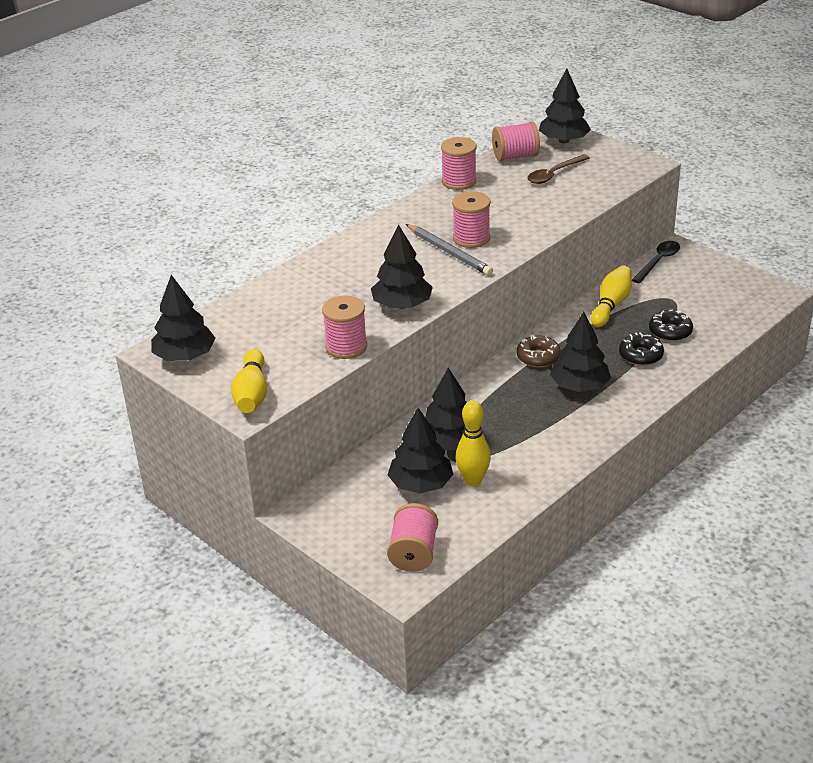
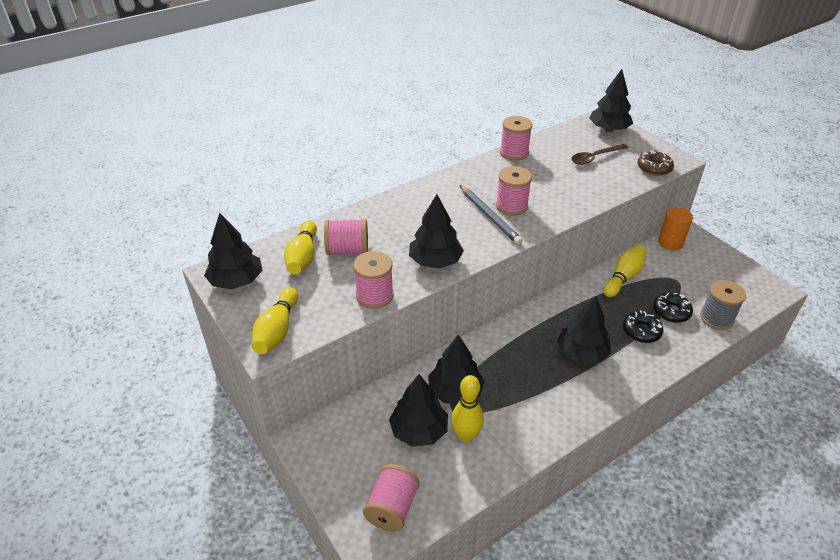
camera: 10 degrees right, 5 degrees up
(251, 322) = (303, 257): none -> yellow bowling pin
(515, 156) = (565, 137): pink spool -> pink spool (347, 250)
(538, 357) = (551, 317): brown donut -> brown donut (654, 168)
(658, 262) = (670, 243): black spoon -> orange cylinder
(720, 330) = (716, 318): none -> grey spool

